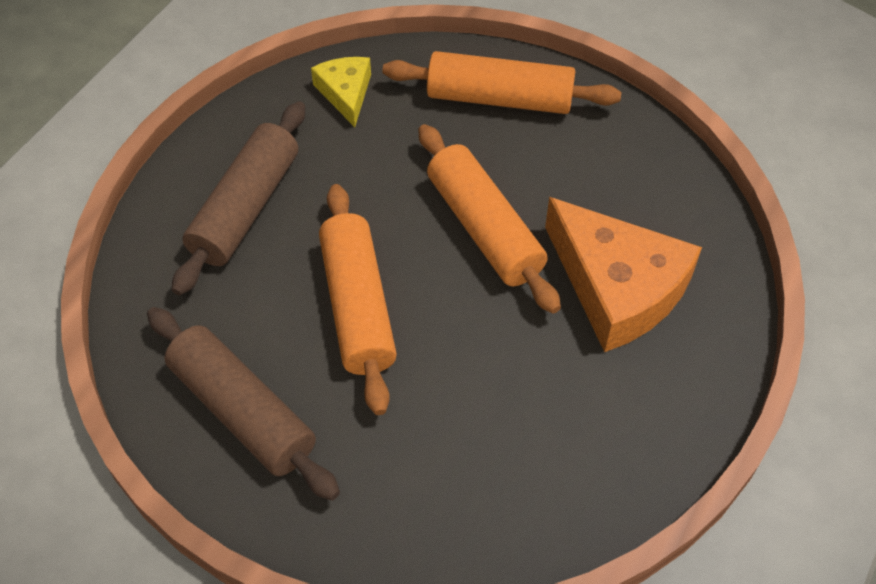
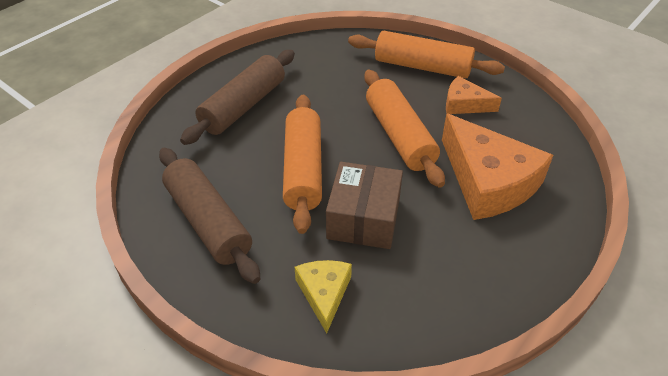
camera: 10 degrees right, 10 degrees down
(346, 93) = (323, 54): yellow cheese -> yellow cheese (324, 293)
(456, 372) = (363, 218): none -> brown box
(570, 159) = (464, 104): none -> orange cheese

